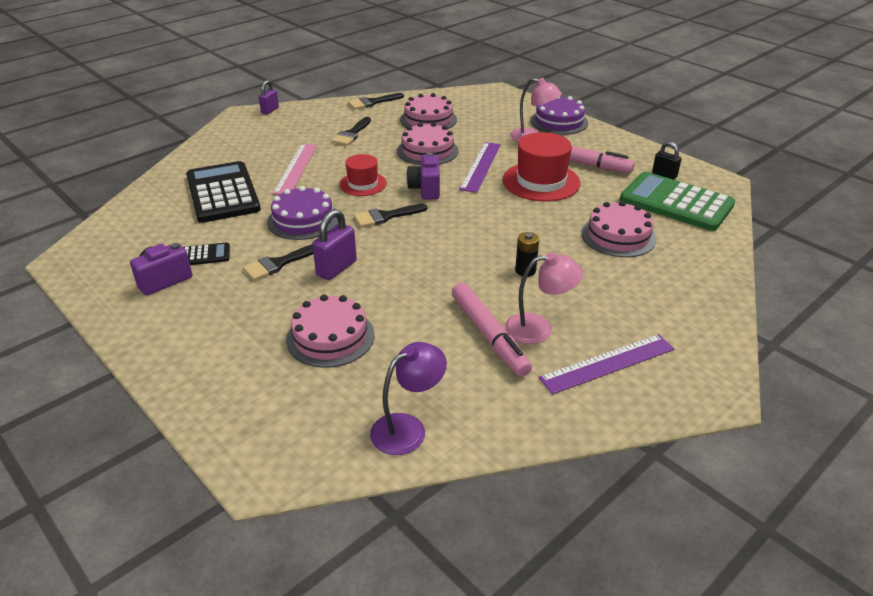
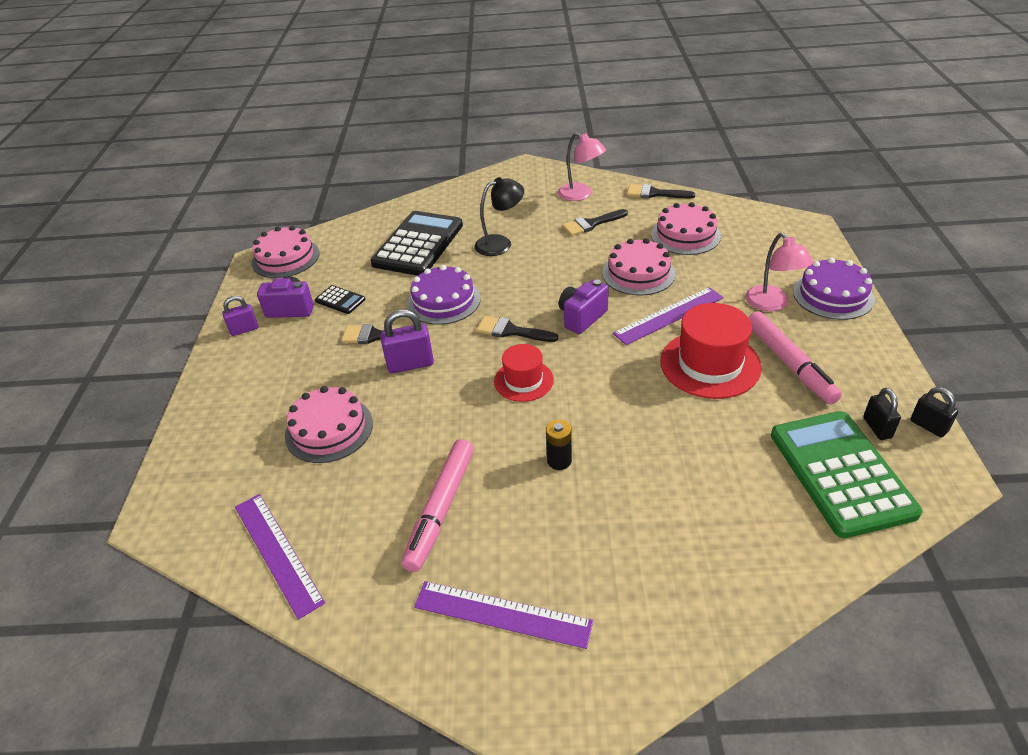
camera: 45 degrees right, 5 degrees up
(270, 110) = (552, 170): purple padlock -> purple padlock (244, 329)
(296, 168) = (500, 243): pink ruler -> black lamp
(363, 184) = (534, 285): red hat -> red hat (523, 380)
(408, 428) = (277, 553): purple lamp -> purple ruler
(539, 328) = (490, 532): pink lamp -> pink lamp (581, 195)
(618, 236) = (709, 477): pink cake -> pink cake (285, 258)
(684, 164) = (928, 426): none -> black padlock

